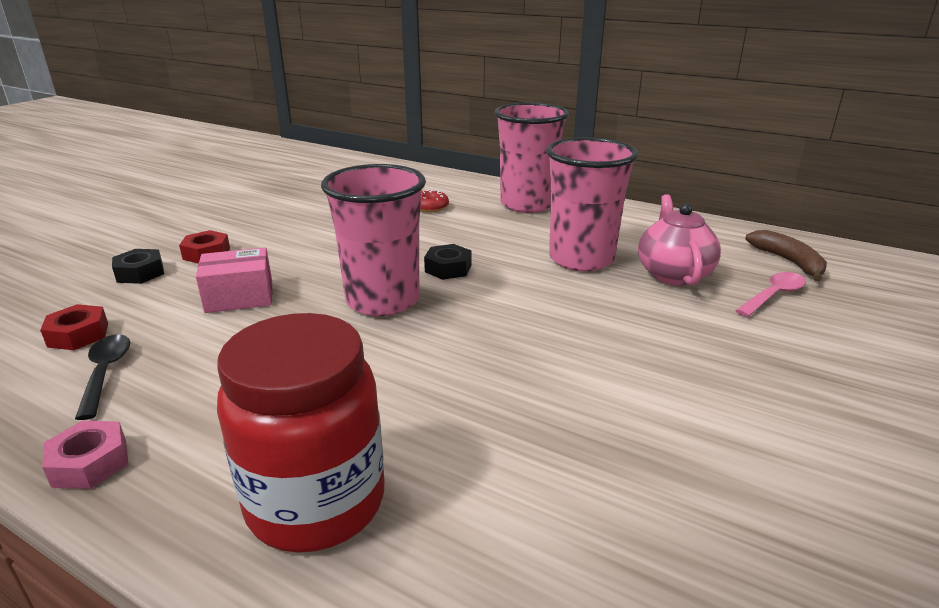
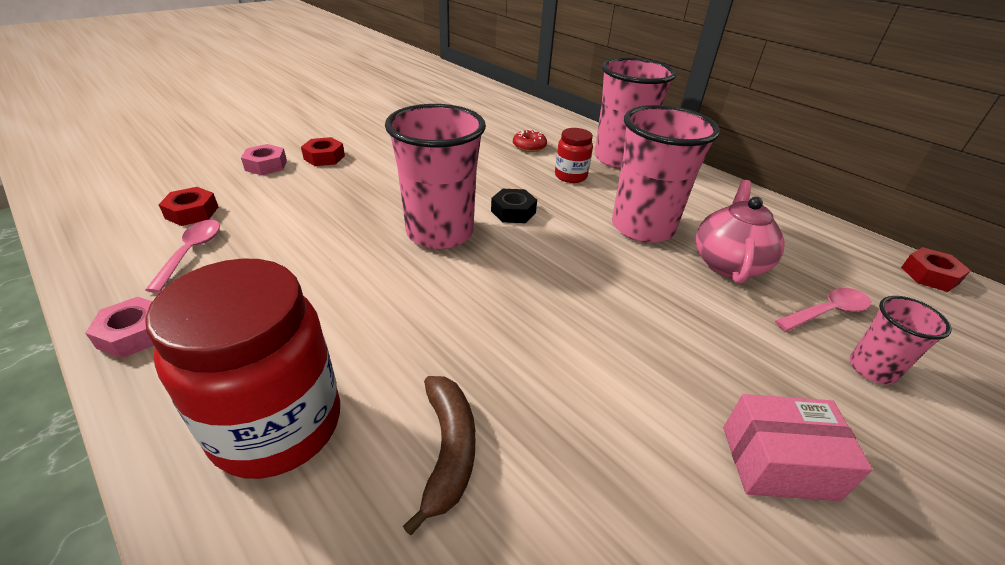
camera: 15 degrees right, 10 degrees up
(105, 373) = (191, 252): black spoon -> pink spoon
(140, 273) = (266, 165): black nut -> pink nut
(239, 297) = (327, 204): pink box -> pink box (778, 462)
(488, 227) = (570, 176): none -> red jar
(788, 262) = (863, 275): brown banana -> brown banana (448, 449)
(828, 330) = (872, 369): none -> pink cup
(839, 251) = (929, 275): none -> red nut

